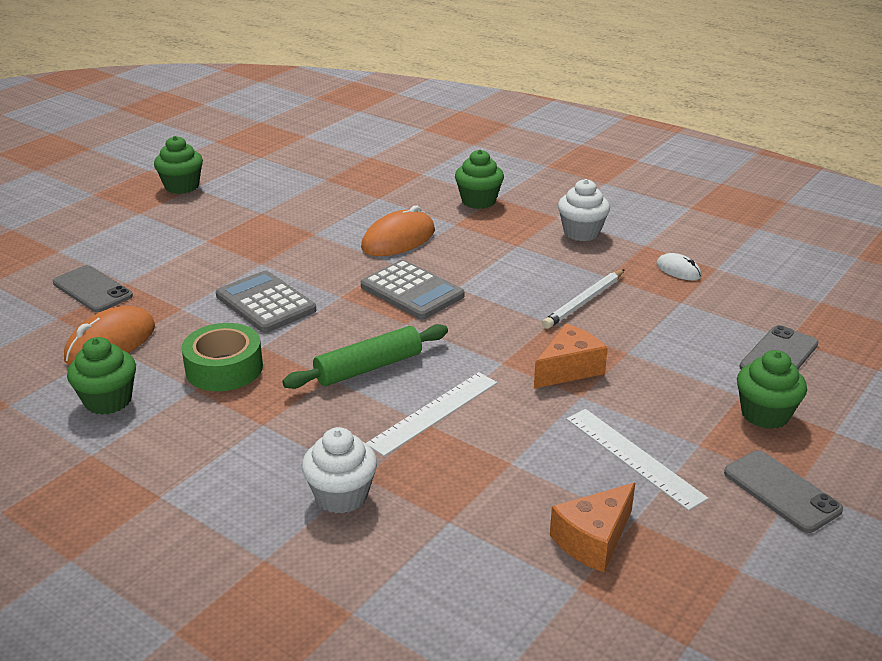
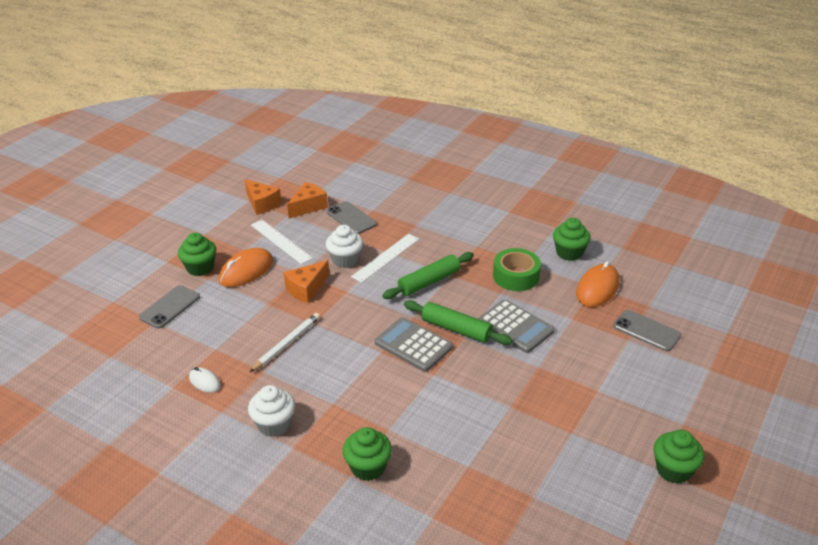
camera: 175 degrees right, 5 degrees up
(341, 496) = (424, 216): white cupcake -> white cupcake (345, 260)
(348, 305) = (456, 329): none -> green rolling pin
(398, 240) = (435, 403): orange mouse -> orange mouse (246, 271)
(703, 556) = (262, 204): none -> orange cheese
(781, 491) = (213, 230): grey phone -> grey phone (351, 218)

